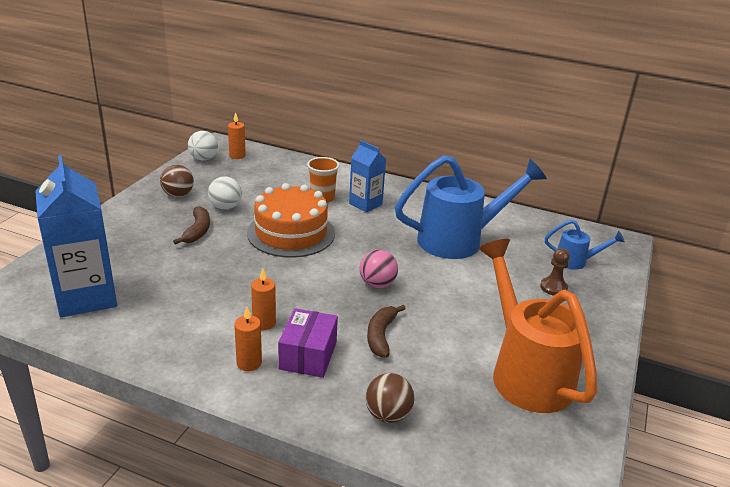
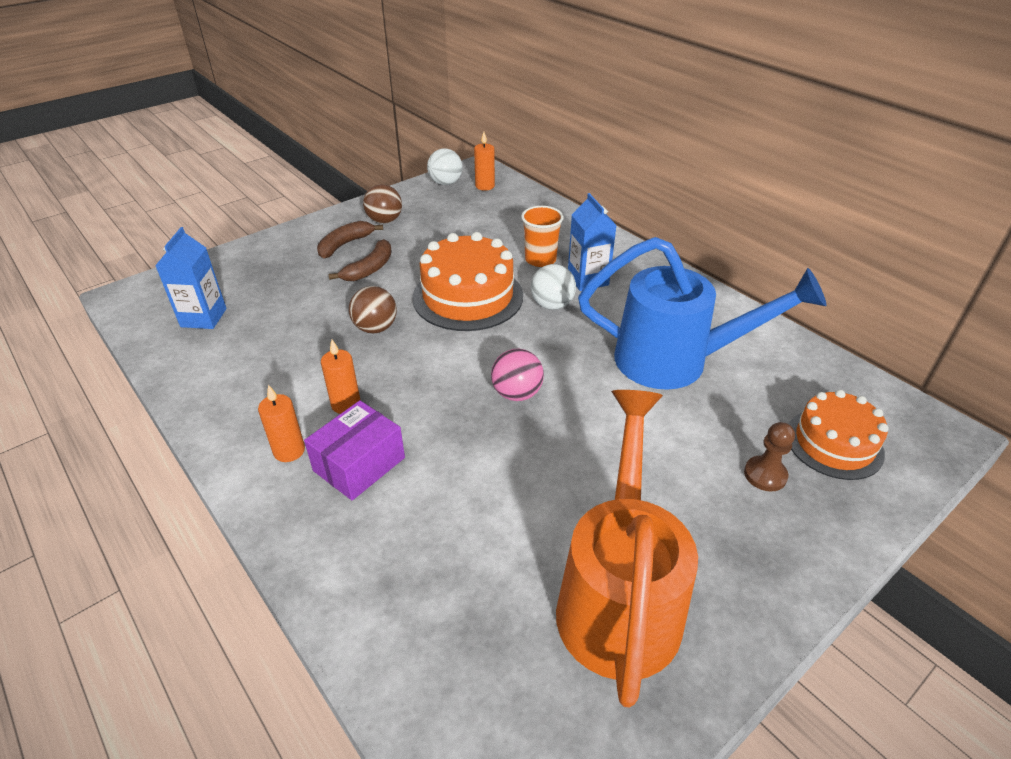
camera: 30 degrees right, 10 degrees up
(86, 297) = (203, 318): blue carton -> blue carton, size x0.58
(225, 207) = (421, 247): white ball -> white ball (552, 305)
(381, 335) = (465, 467): brown banana -> brown banana (345, 244)
(388, 415) = (385, 585): brown ball -> brown ball (375, 328)
(576, 261) = (834, 443): blue watering can -> orange cake

